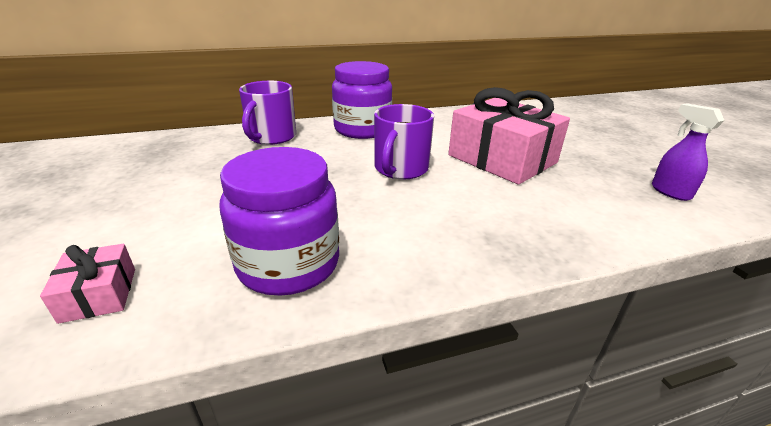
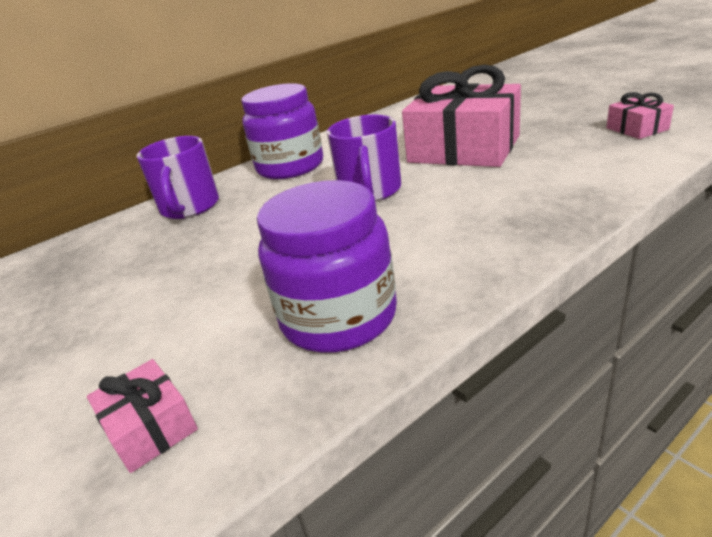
camera: 15 degrees left, 0 degrees up
(670, 192) = (637, 129): purple spray bottle -> pink gift

